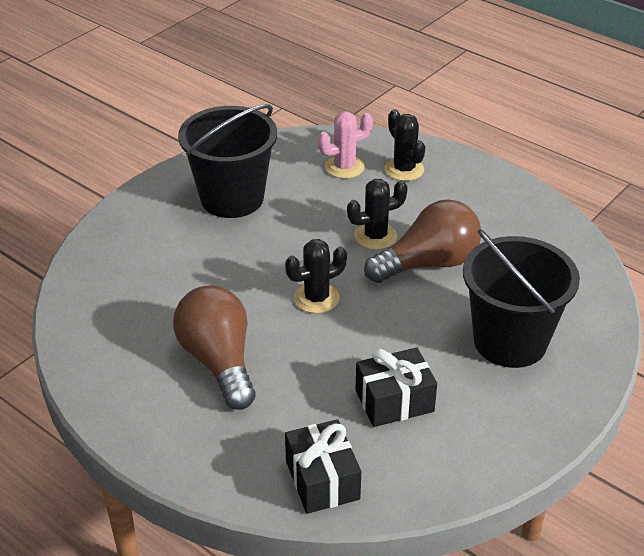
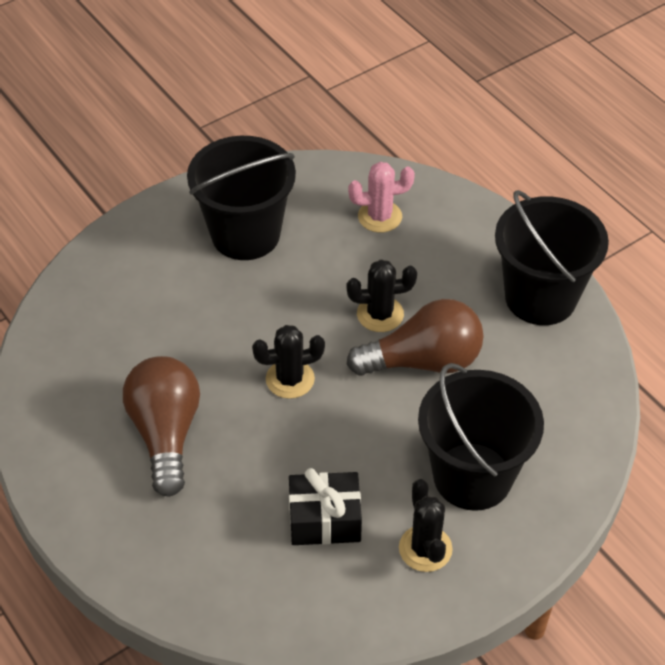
camera: 15 degrees right, 10 degrees up
(322, 480) = (221, 592): black gift -> none
(404, 169) = (444, 232): black cactus -> black cactus (425, 549)
(505, 201) = (540, 297): none -> black bucket

